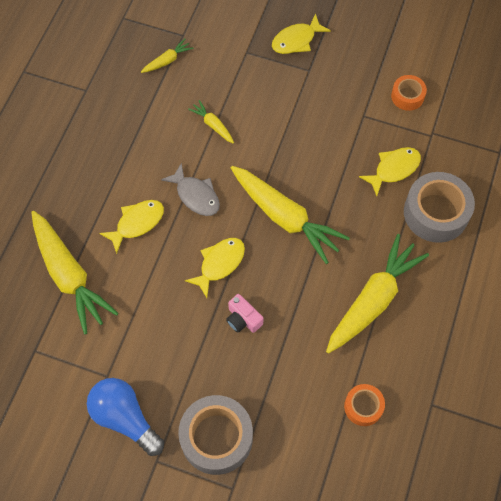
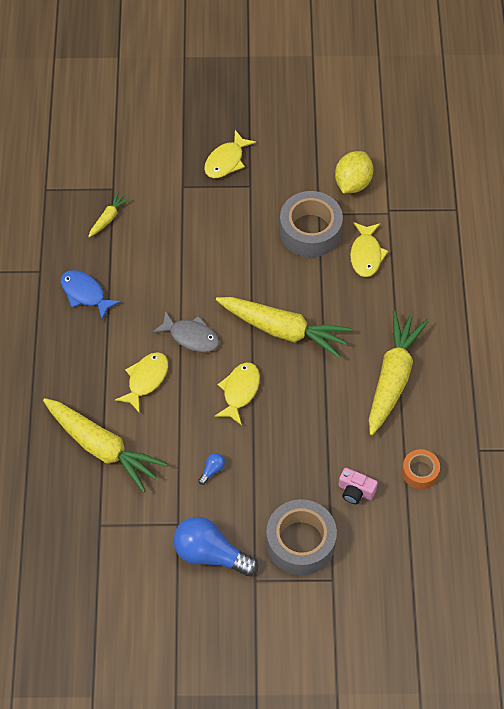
camera: 20 degrees left, 5 degrees down
(117, 124) = (85, 294): none -> blue fish
(161, 333) = (212, 470): none -> blue light bulb
(213, 125) = (179, 266): yellow carrot -> none
(243, 319) = (282, 433): pink camera -> pink camera (355, 491)
(393, 169) = (366, 254): yellow fish -> yellow fish turned 150 degrees clockwise
(407, 96) = (352, 183): orange tape -> yellow lemon
(435, 213) = (419, 282): grey tape -> grey tape (310, 231)

